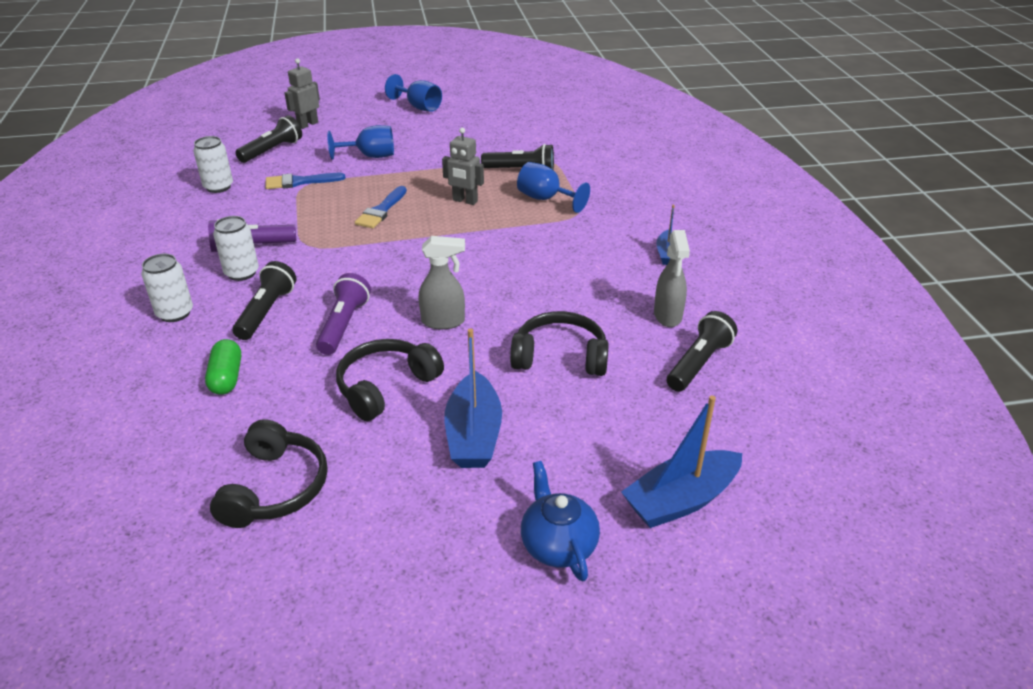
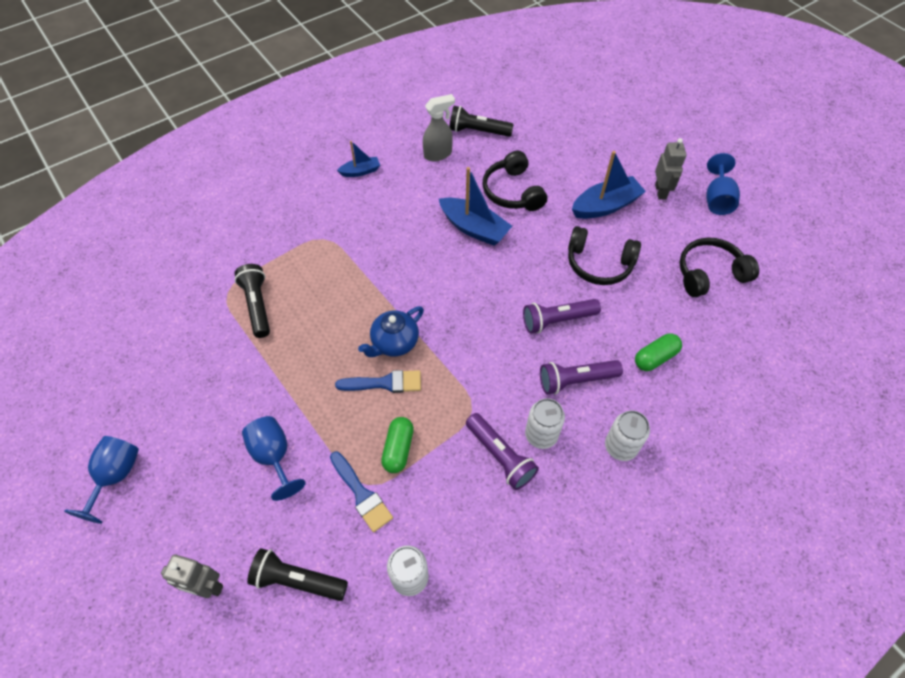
camera: 115 degrees left, 20 degrees up
(266, 311) = (576, 380): black flashlight -> purple flashlight
(316, 203) = (398, 449): none -> green capsule
(443, 322) = (516, 264): grey spray bottle -> none
(465, 201) = (337, 325): grey robot -> grey robot (661, 191)
(545, 199) = (307, 268): blue goblet -> blue goblet (717, 199)
(558, 545) = (648, 149): blue teapot -> blue teapot (394, 342)
(680, 500) = (588, 117): blue boat -> blue boat (474, 228)

